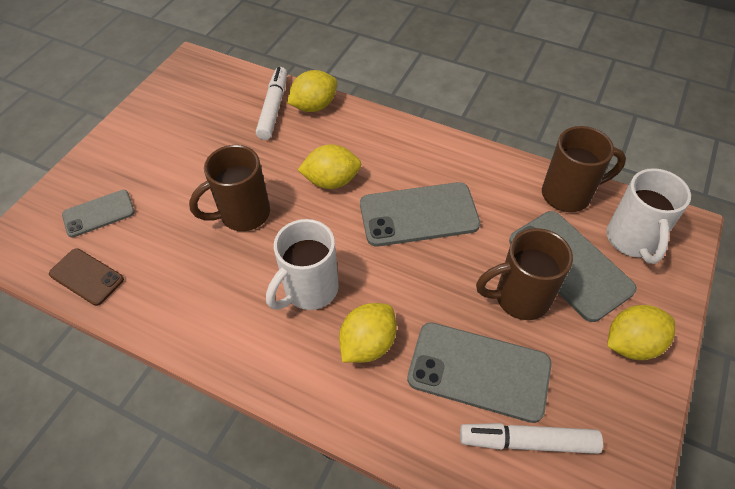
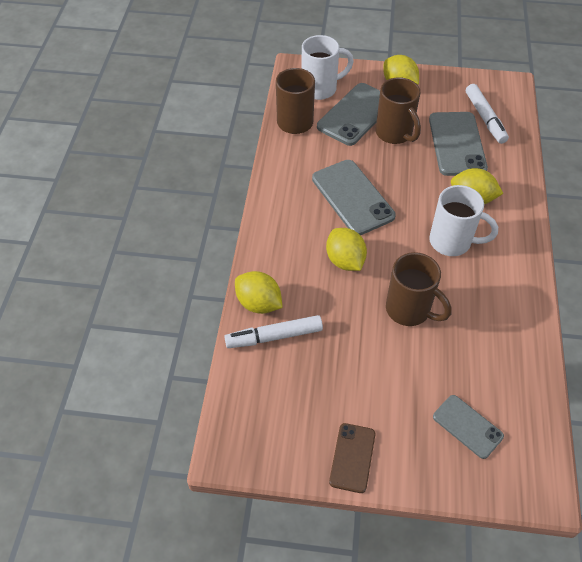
camera: 110 degrees left, 0 degrees up
(86, 277) = (529, 397): brown phone -> brown phone (352, 457)

